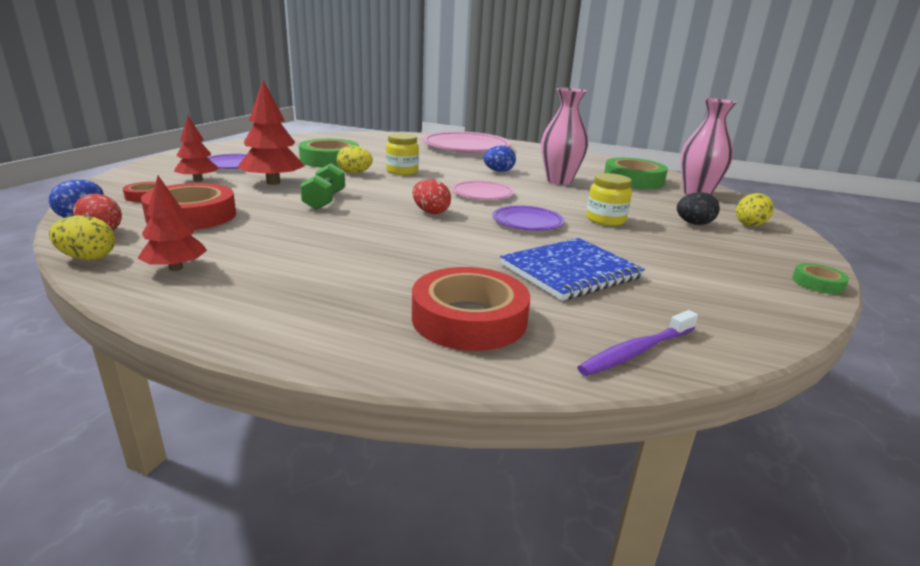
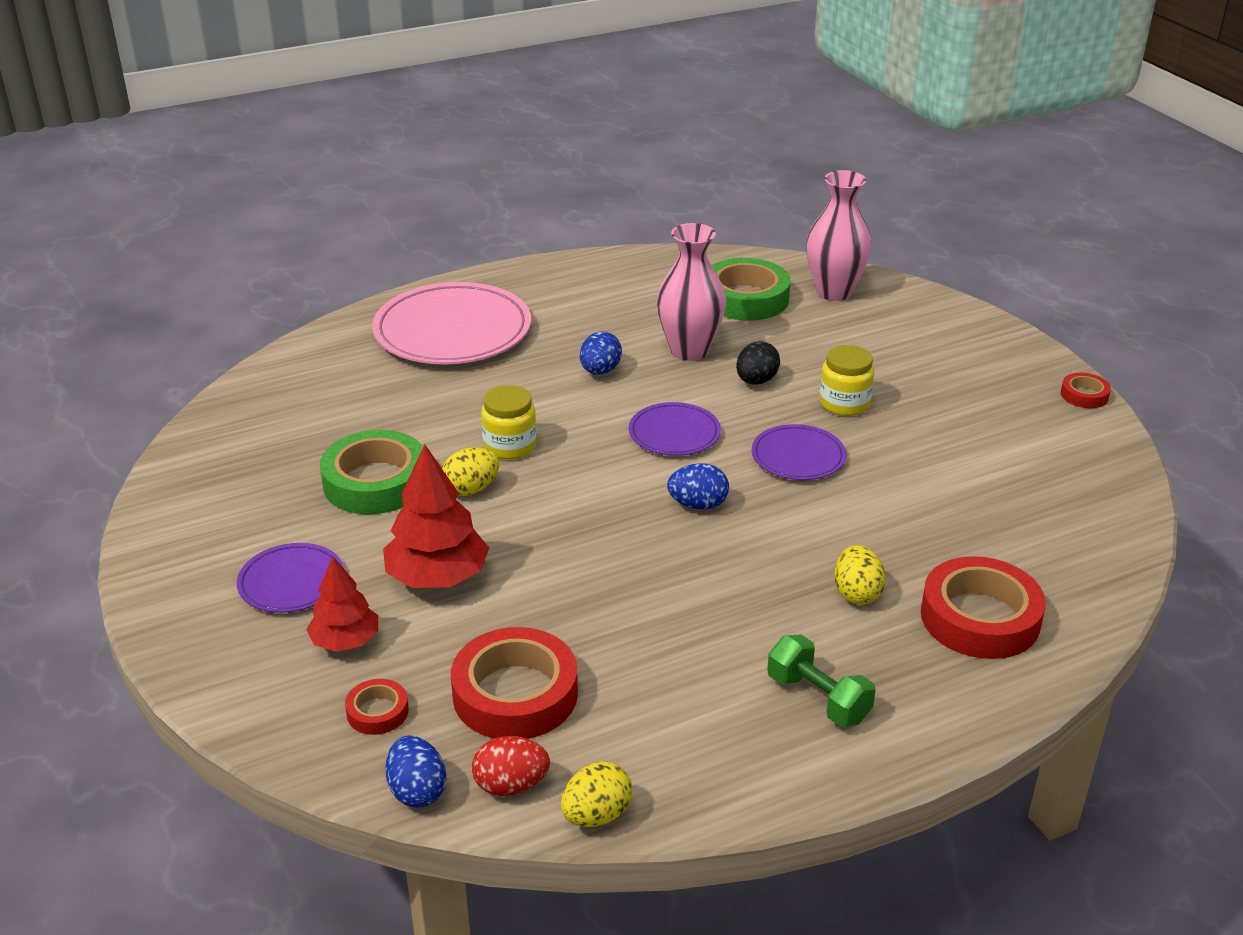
camera: 45 degrees left, 10 degrees up
(176, 268) = (694, 756): red tree -> none
(324, 201) = (569, 565): green dumbbell -> green dumbbell (818, 699)
(430, 212) = (698, 505): red egg -> blue egg
(482, 194) = (674, 433): pink plate -> purple plate
(570, 271) = (942, 507): blue notebook -> none
(636, 351) = (1102, 565): purple toothbrush -> none
(693, 224) = (909, 358): black egg -> black egg (756, 381)
(750, 224) = (944, 328): yellow egg -> yellow egg (856, 593)
(817, 283) = (1084, 395): green tape -> red tape

